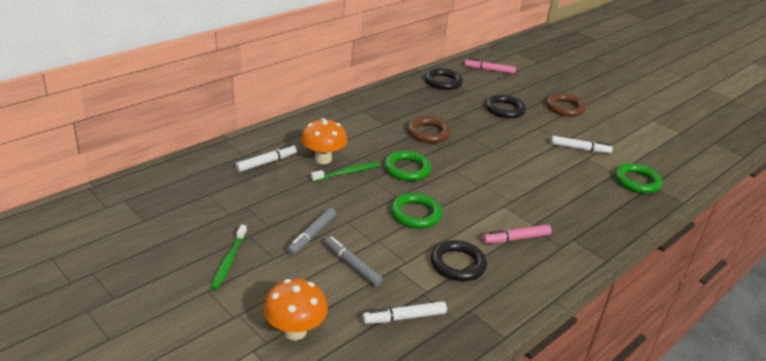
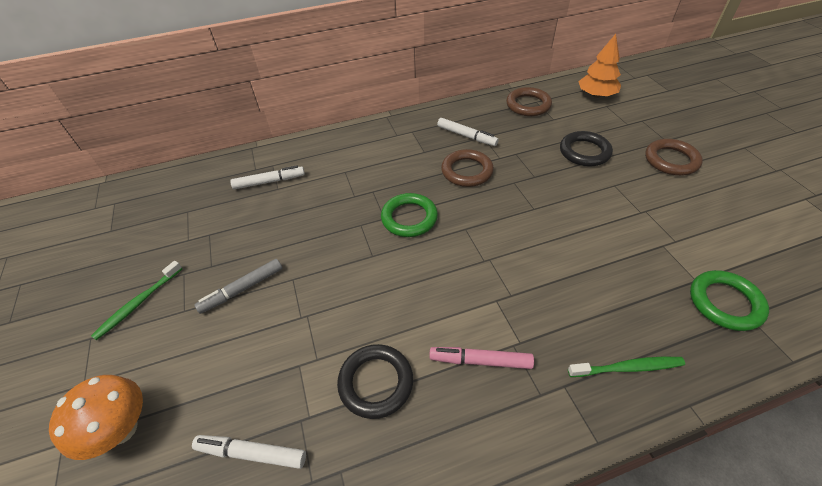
camera: 30 degrees right, 15 degrees up
(323, 159) = (327, 187): orange mushroom -> none
(347, 172) = (340, 210): green toothbrush -> green toothbrush (628, 368)
(352, 265) = (252, 346): grey marker -> none
(415, 214) = (376, 287): green ring -> none
(443, 82) = (528, 105): black ring -> brown ring
(489, 70) = (596, 95): pink marker -> orange tree
(580, 149) = (659, 228): white marker -> white marker (466, 136)

